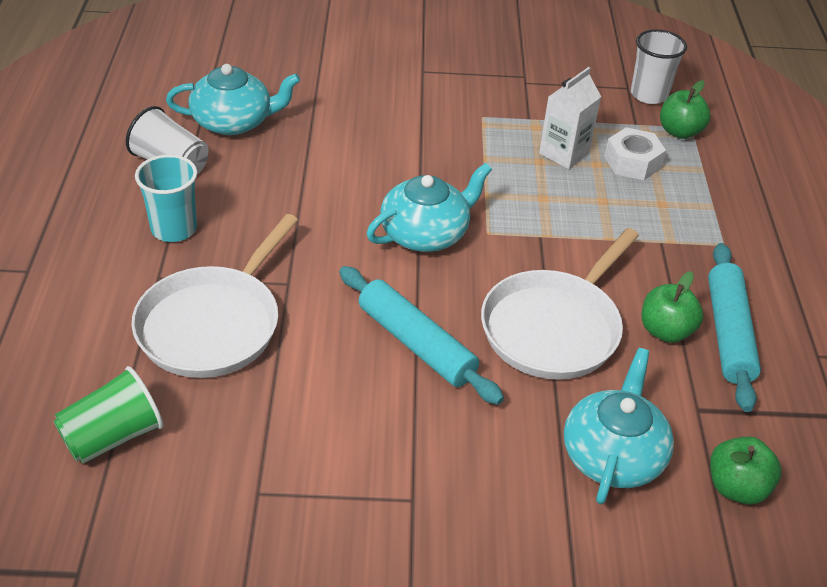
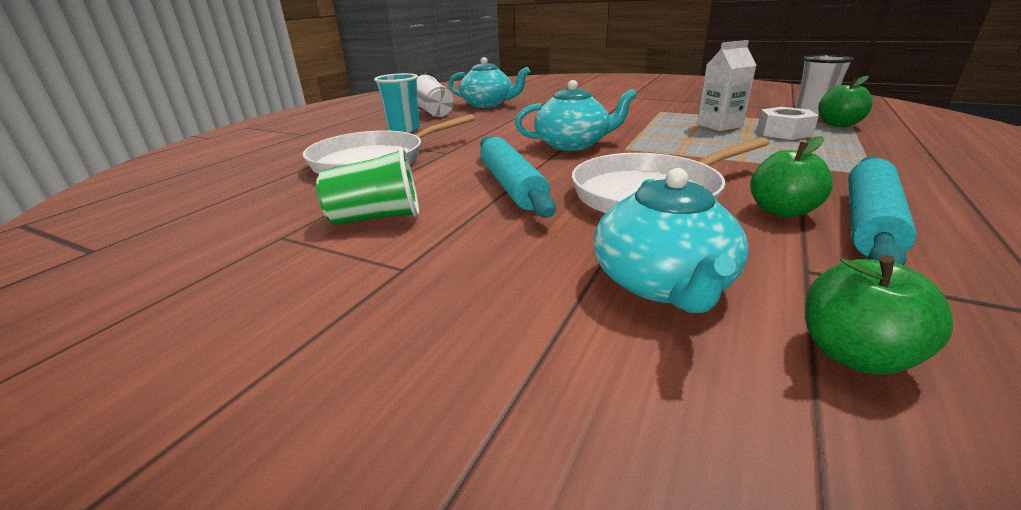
camera: 30 degrees right, 15 degrees down
(113, 437) = (236, 193): green cup -> green cup (376, 218)
(613, 455) = (663, 283): turquoise teapot -> turquoise teapot turned 135 degrees clockwise

